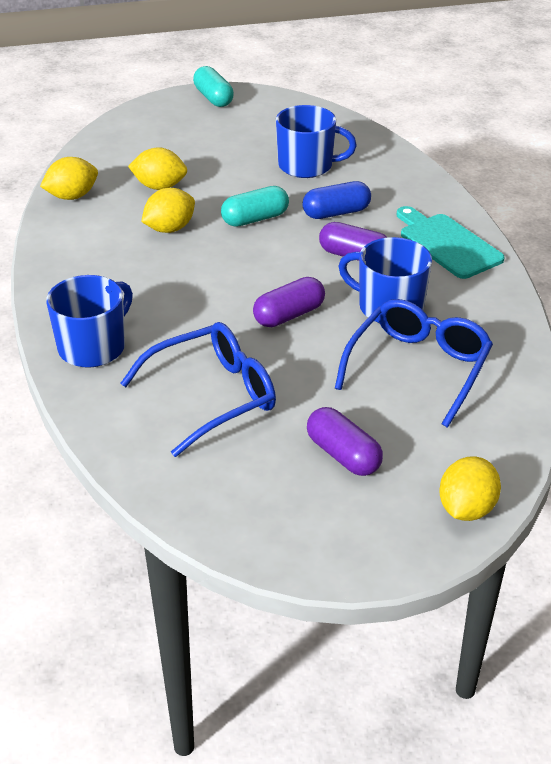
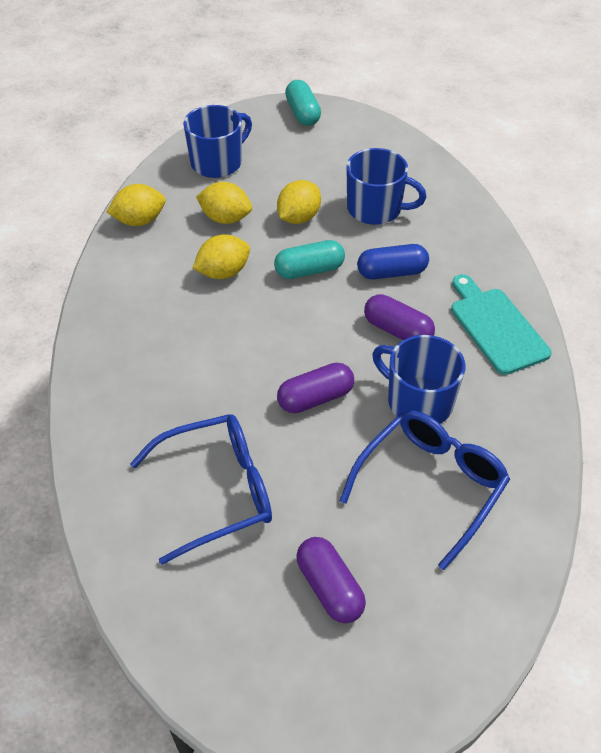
camera: 10 degrees right, 10 degrees up
(93, 347) = (116, 411): blue mug -> blue mug (217, 162)
(466, 509) = (440, 680): yellow lemon -> yellow lemon (298, 218)

